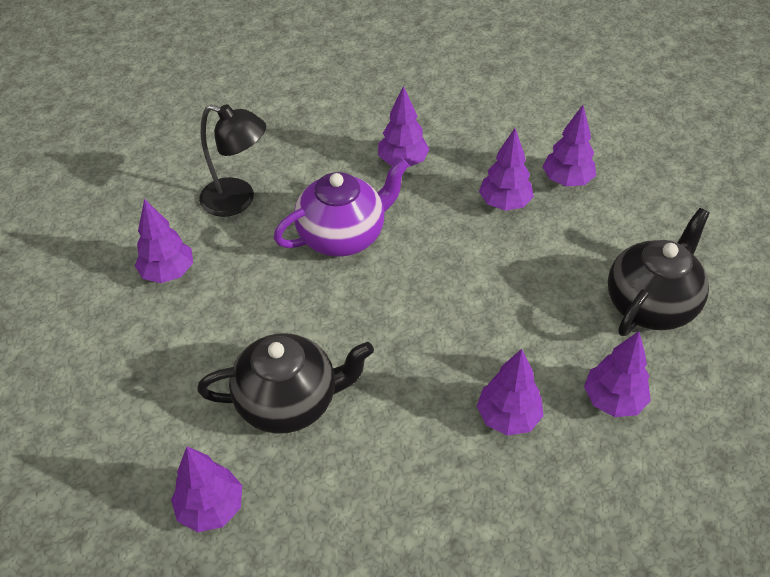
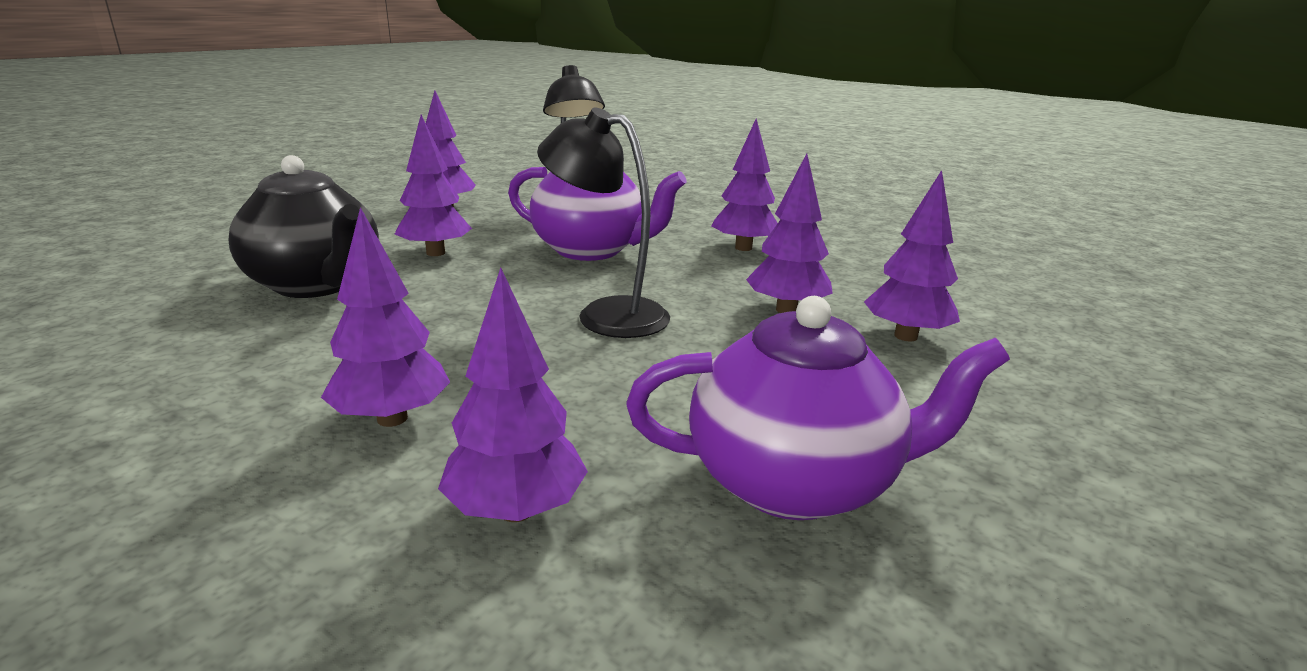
camera: 50 degrees right, 25 degrees down
(211, 508) = (132, 289): purple tree -> purple tree (435, 253)
(451, 280) = (606, 314): none -> black lamp
(651, 304) = (795, 481): black teapot -> purple teapot

